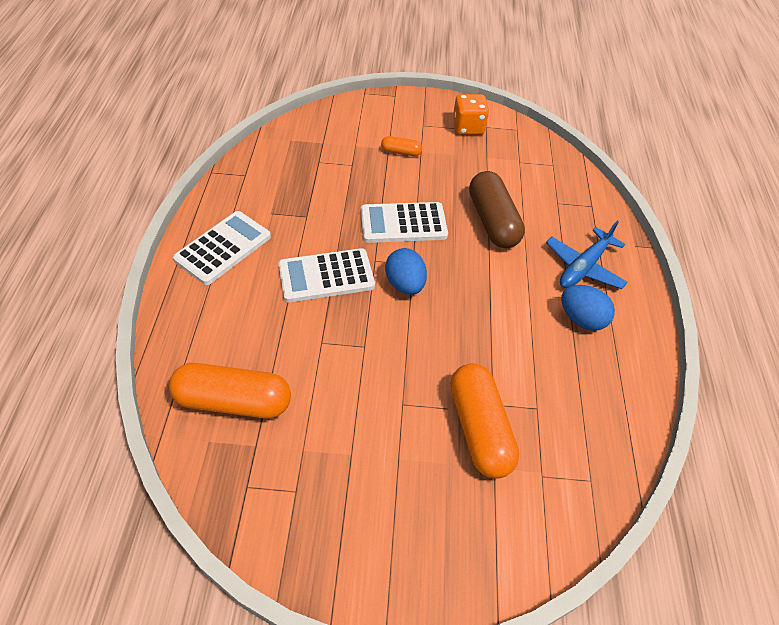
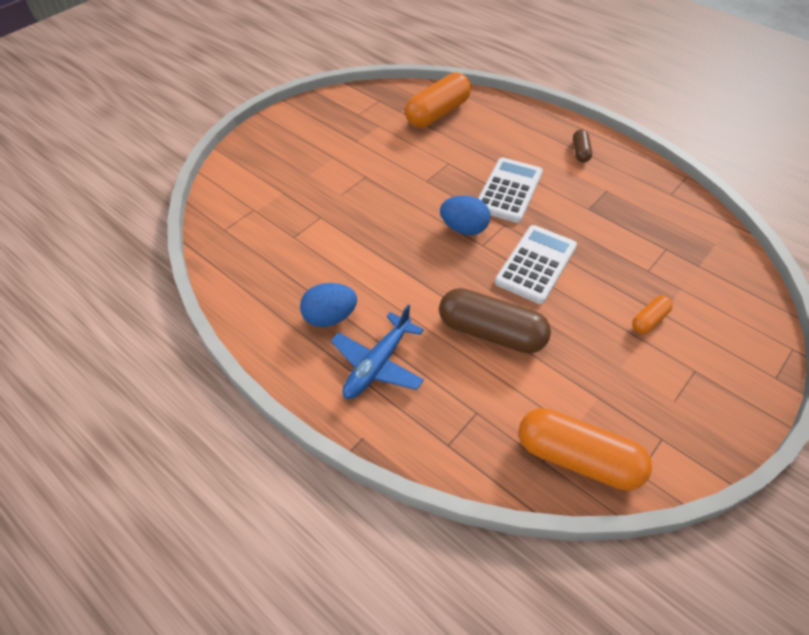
camera: 130 degrees right, 0 degrees up
(223, 248) = (580, 152): white calculator -> brown capsule
(468, 127) = (668, 415): orange dice -> none
(479, 429) = (312, 200): orange capsule -> orange capsule (577, 458)
(583, 267) = (377, 364): blue plane -> blue plane turned 135 degrees counterclockwise

